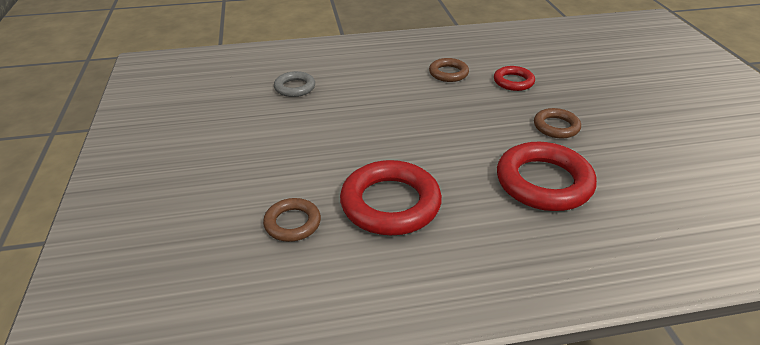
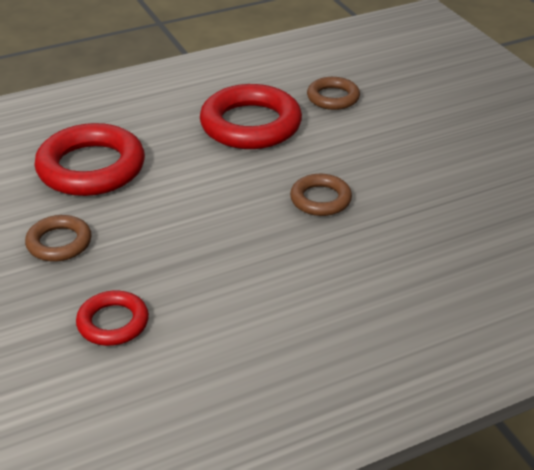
camera: 165 degrees right, 0 degrees up
(295, 87) = (460, 246): grey ring -> none
(448, 73) = (229, 323): brown ring -> brown ring (320, 199)

